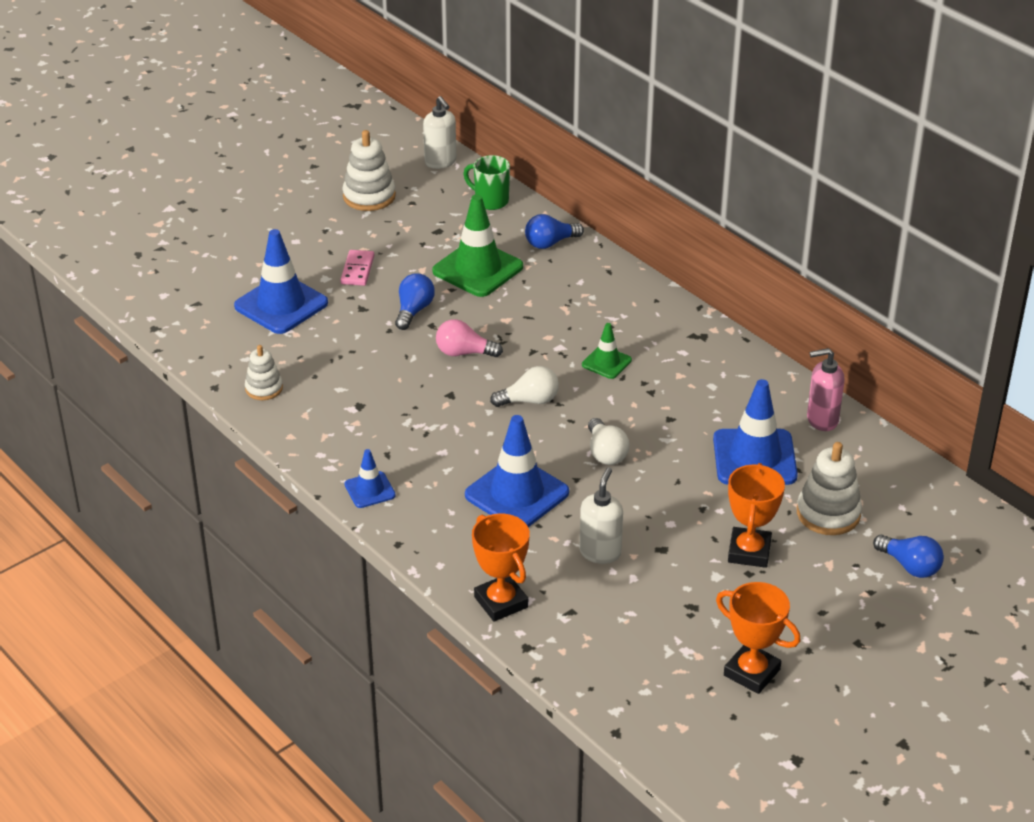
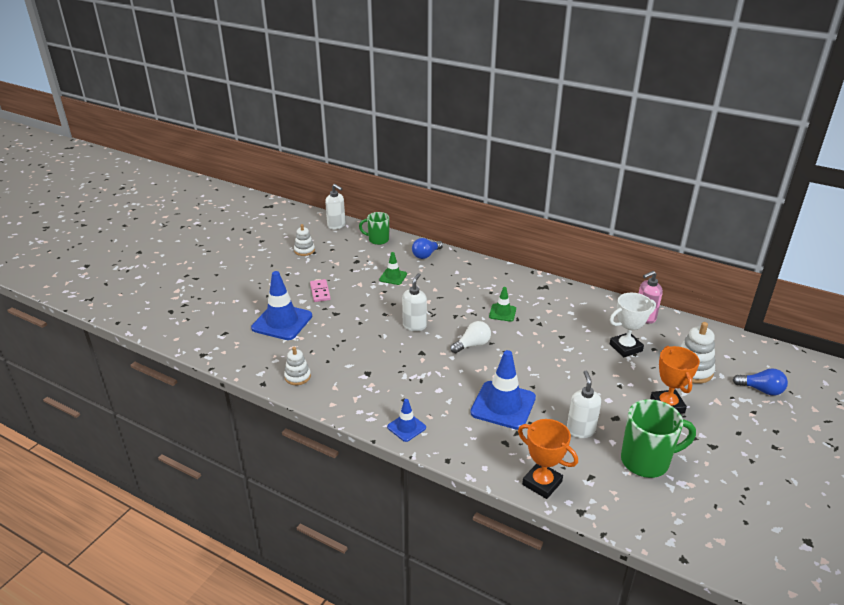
camera: 20 degrees left, 5 degrees down
(369, 196) = (304, 250): white stacking toy -> white stacking toy, size x0.63
(413, 311) = (368, 308): blue light bulb -> none
(464, 353) = (414, 326): pink light bulb -> white soap dispenser
(477, 269) = (393, 277): green traffic cone -> green traffic cone, size x0.53
(605, 453) = (539, 365): white light bulb -> none
(660, 613) = (646, 461): none -> green mug
(751, 672) = (731, 486): orange trophy -> none
(754, 458) = (625, 348): blue traffic cone -> white trophy

